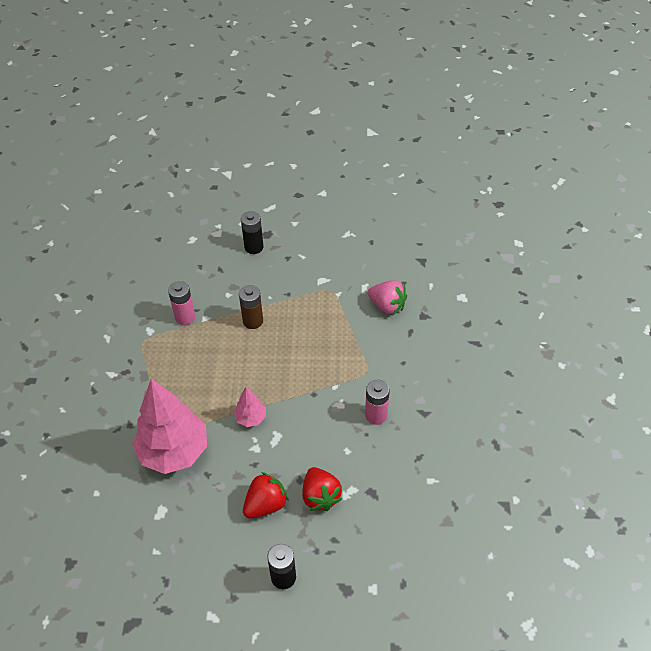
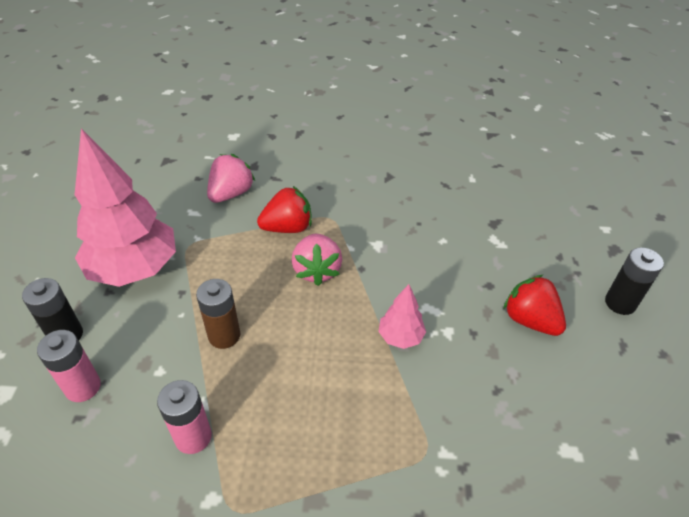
camera: 90 degrees left, 5 degrees down
(174, 451) = (464, 438): pink tree -> pink tree (134, 269)
(310, 366) = (317, 270): none -> pink strawberry
(320, 496) = (508, 266): red strawberry -> red strawberry (288, 227)
(376, 415) = (393, 213): pink battery -> pink battery (83, 387)

